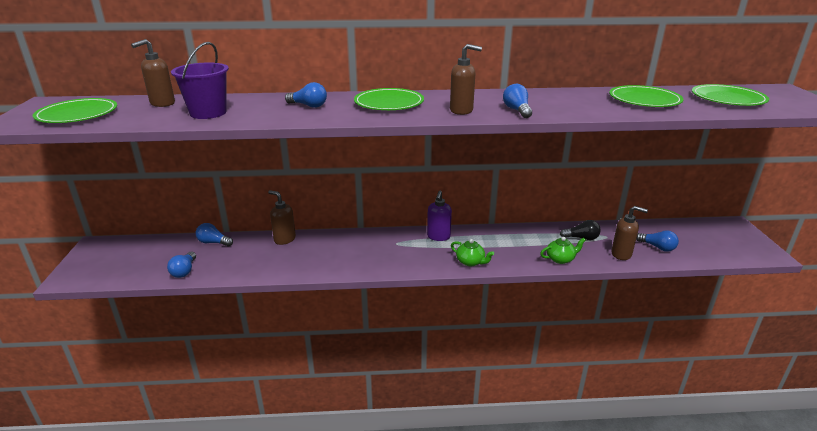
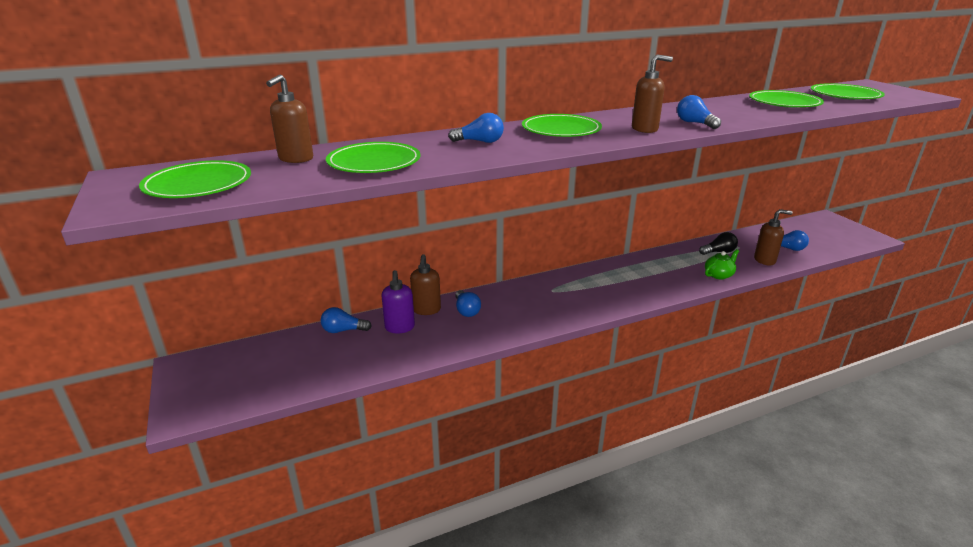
camera: 20 degrees left, 0 degrees up
(184, 271) = (337, 370): blue light bulb -> blue light bulb (466, 310)
(208, 113) = (374, 162): purple bucket -> green plate
(284, 239) = (426, 310): brown soap dispenser -> brown soap dispenser turned 105 degrees counterclockwise
(438, 237) = (588, 276): purple soap dispenser -> purple soap dispenser (399, 327)
(470, 262) = (641, 294): green teapot -> none

